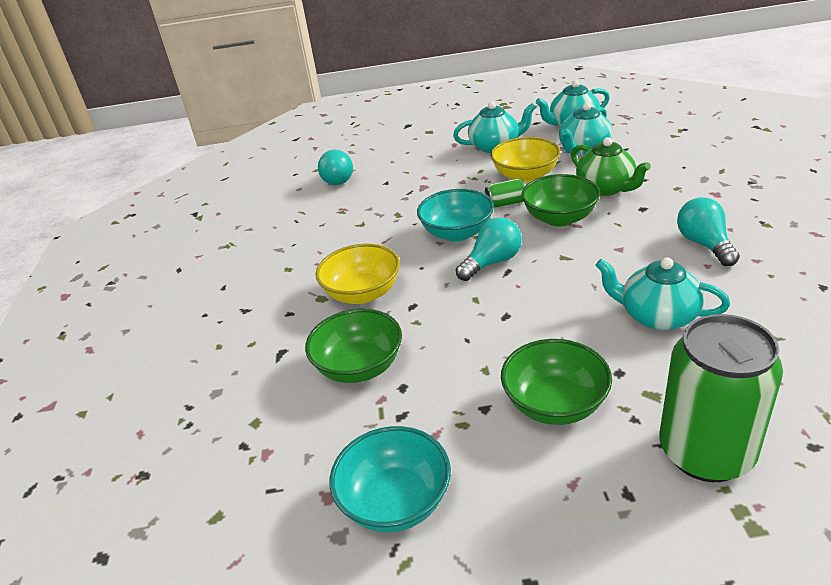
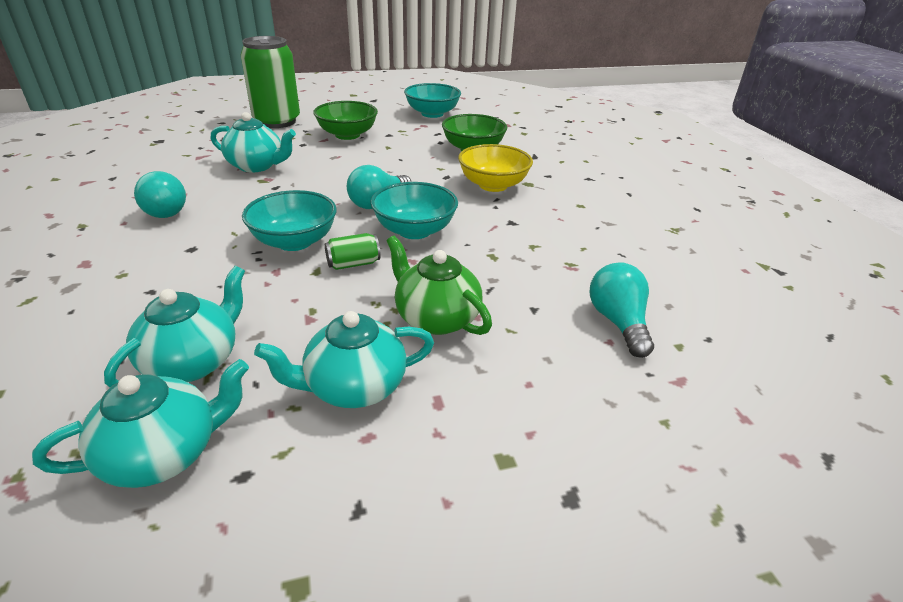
camera: 165 degrees right, 0 degrees up
(525, 176) = (316, 307): yellow bowl -> none
(559, 218) = (294, 241): green bowl -> turquoise bowl
(606, 188) = (213, 279): green teapot -> green teapot (435, 318)

